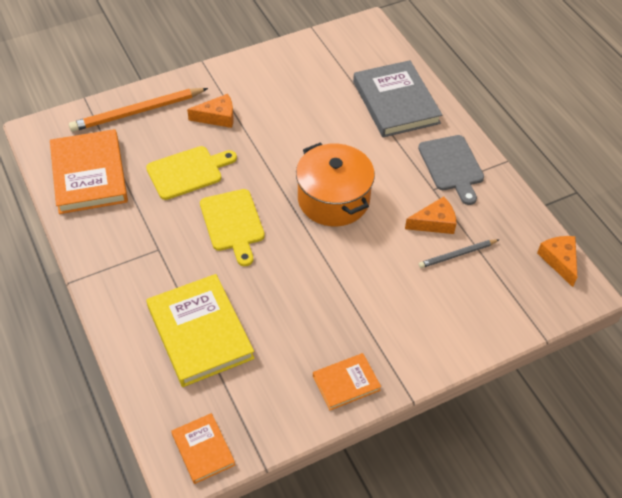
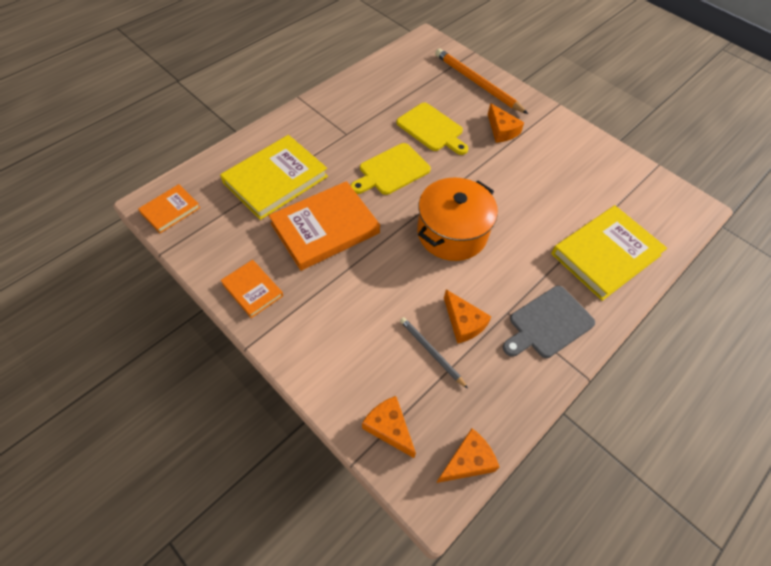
camera: 70 degrees right, 5 degrees up
(89, 175) = (399, 77): orange book -> orange book (325, 228)
(396, 102) = (606, 255): grey book -> yellow book
(520, 305) = (389, 428): none -> orange cheese

